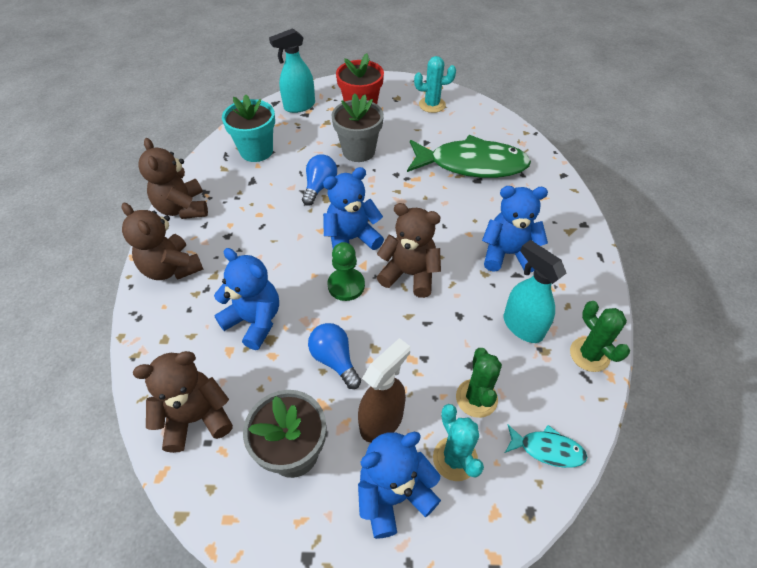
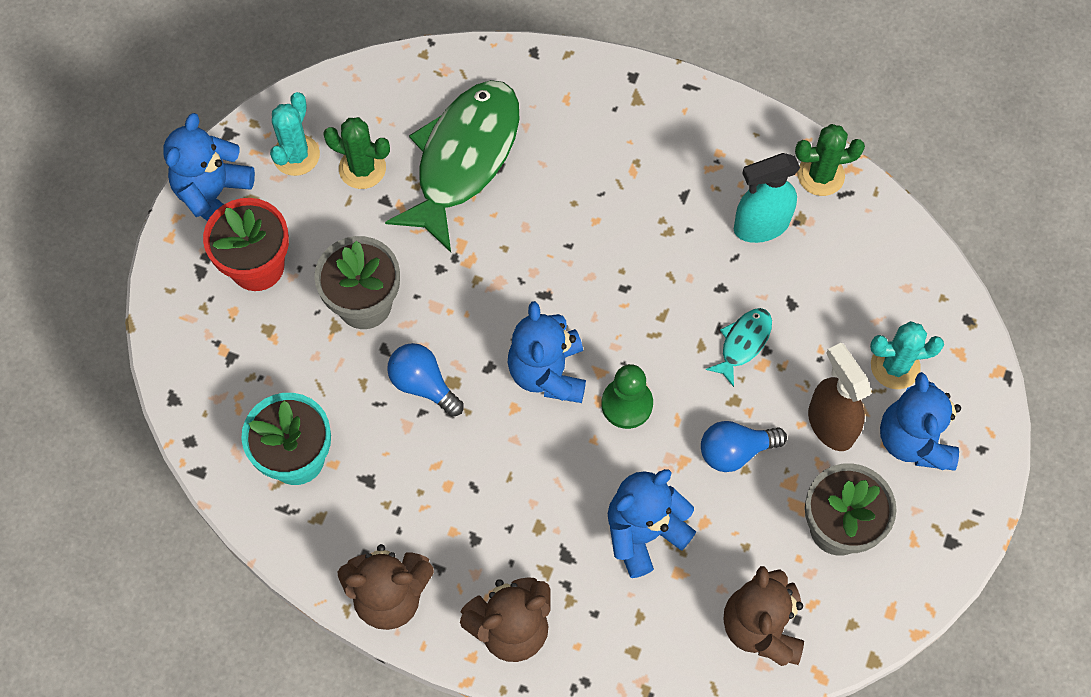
camera: 70 degrees left, 15 degrees up
(299, 106) = (203, 361): turquoise spray bottle -> none
(409, 274) = (637, 320): brown teddy bear -> none
(476, 398) = (835, 316): green cactus -> green cactus (362, 168)
(507, 254) = (647, 190): blue teddy bear -> blue teddy bear (213, 194)
(547, 449) = (913, 273): turquoise fish -> turquoise fish (743, 343)

